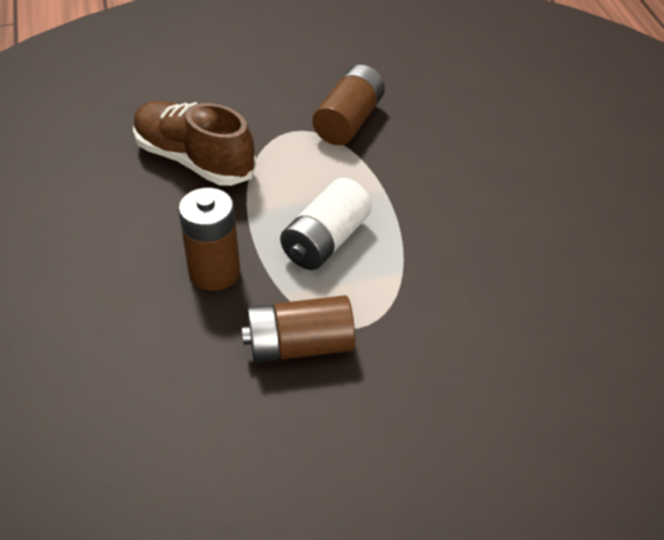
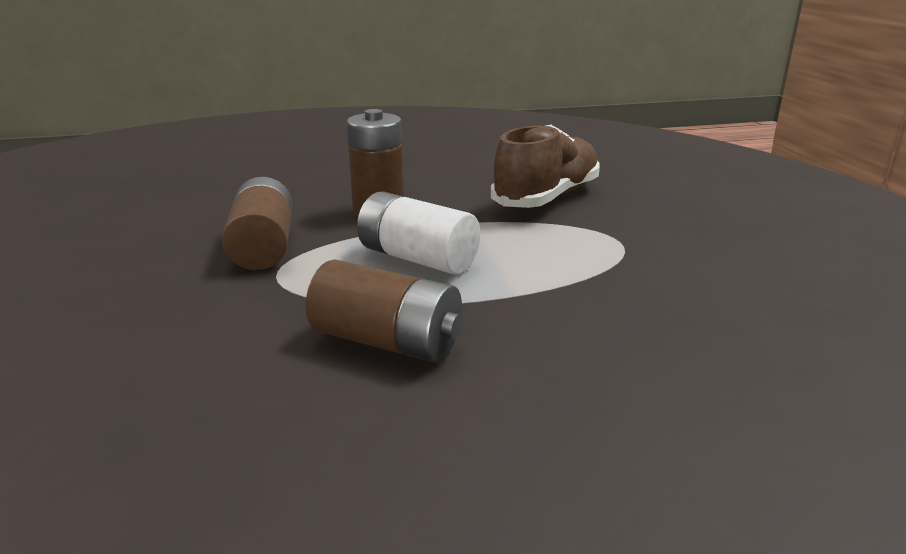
camera: 90 degrees right, 20 degrees down
(349, 121) = (657, 272): brown battery -> brown battery (387, 341)

